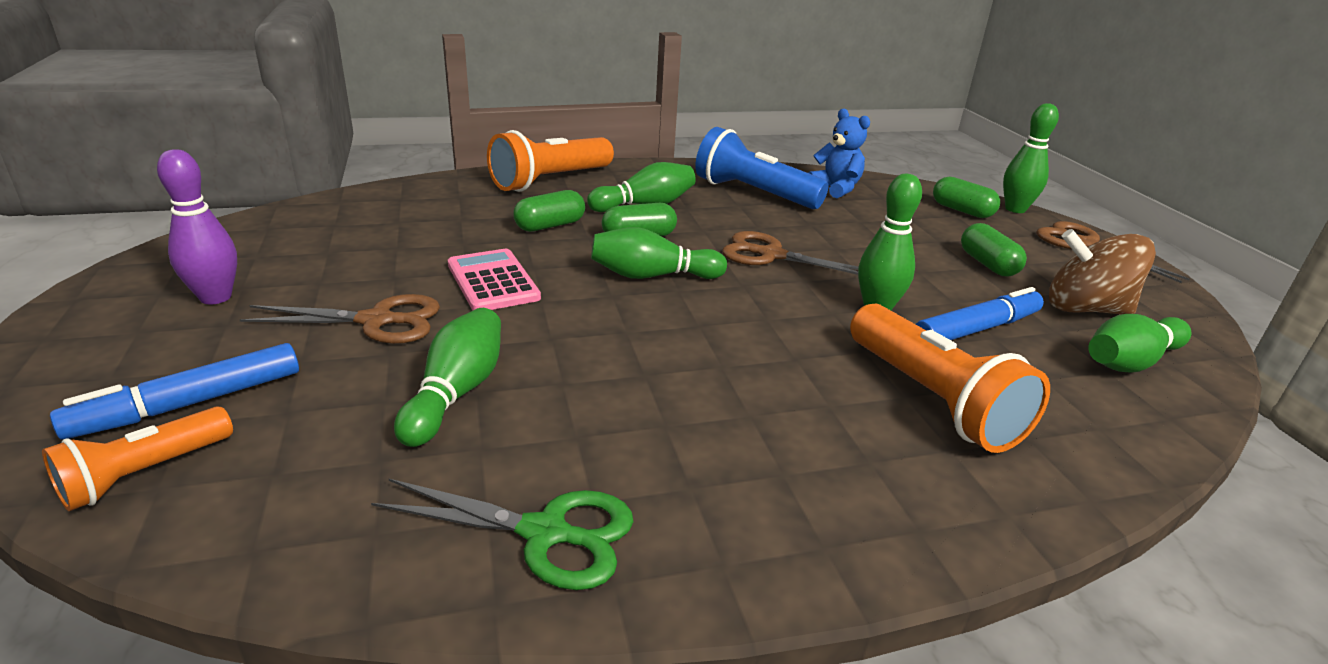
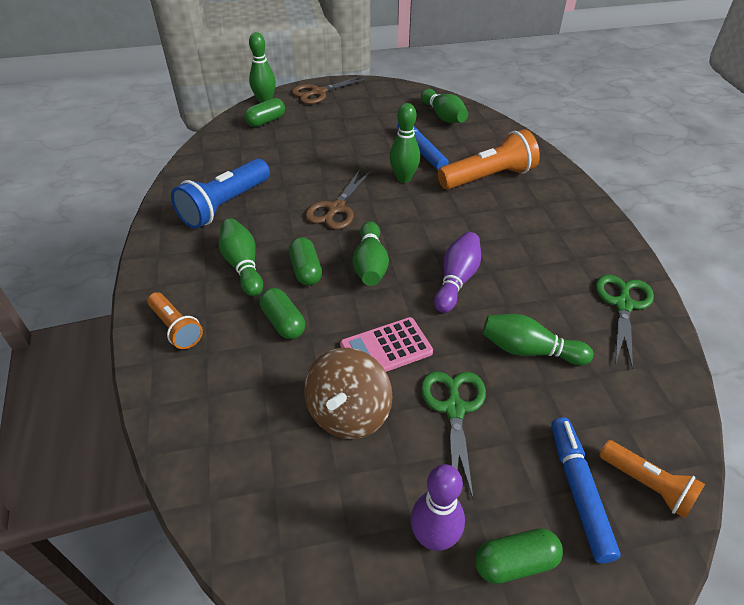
camera: 85 degrees left, 15 degrees up
(189, 404) = (579, 491): blue marker -> blue marker turned 150 degrees counterclockwise
(376, 321) = (454, 409): brown scissors -> green scissors
(550, 181) = (176, 328): orange flashlight -> orange flashlight, size x0.59
(621, 340) = (456, 280): none -> purple bowling pin
(835, 189) = (220, 165): blue teddy bear -> none
(987, 264) = (345, 130): green capsule -> green capsule (515, 562)
(1085, 309) = (394, 113): brown spinning top -> brown spinning top (348, 413)

